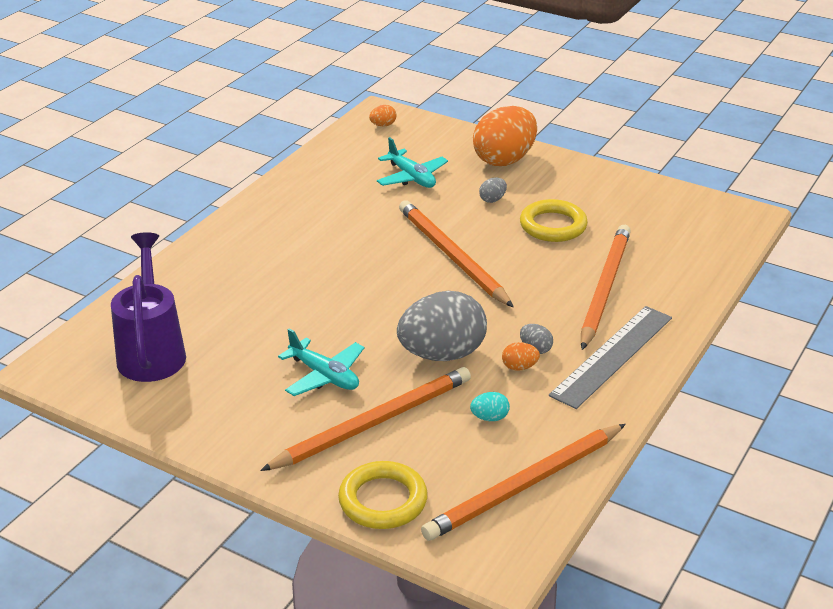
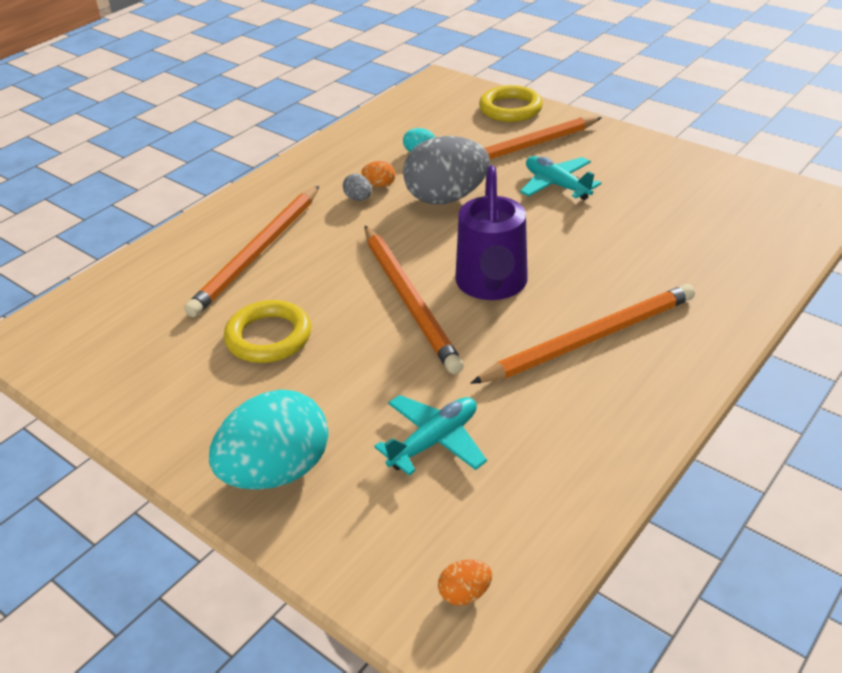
camera: 170 degrees left, 5 degrees up
(152, 352) = (728, 211): purple watering can -> purple watering can (491, 285)
(411, 177) = (434, 441): turquoise plane -> turquoise plane turned 75 degrees clockwise
(492, 199) = (328, 386): grey egg -> none
(504, 160) = (277, 471): orange egg -> turquoise egg
(525, 485) = (407, 113): orange pencil -> orange pencil (589, 339)
(612, 355) = (292, 190): grey ruler -> none

